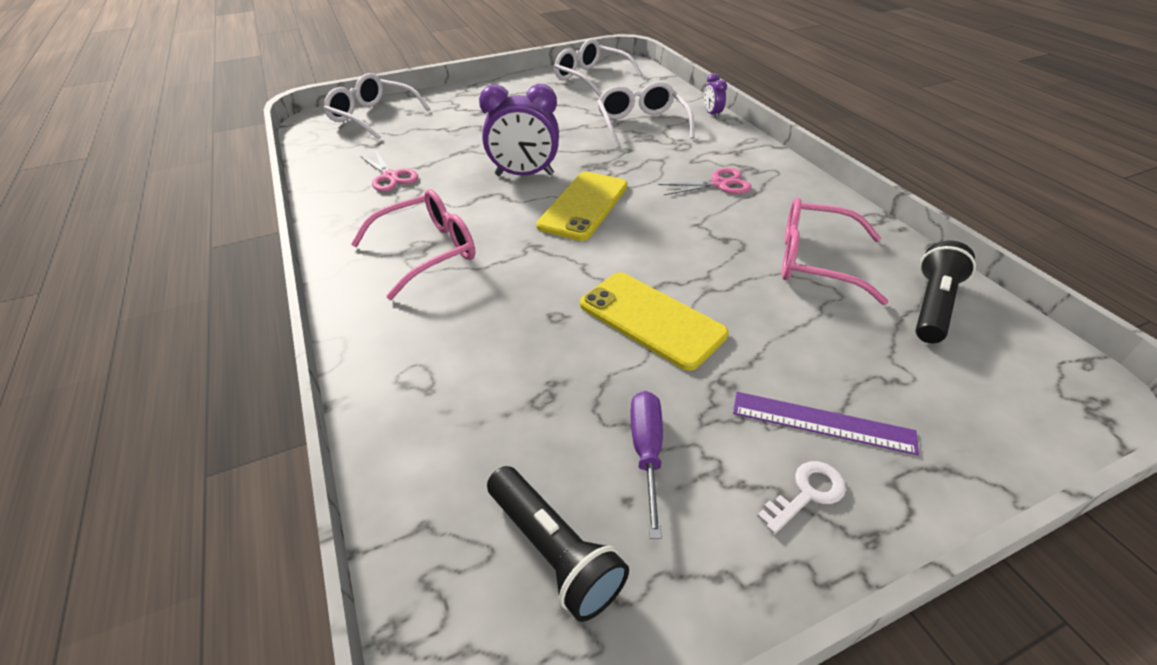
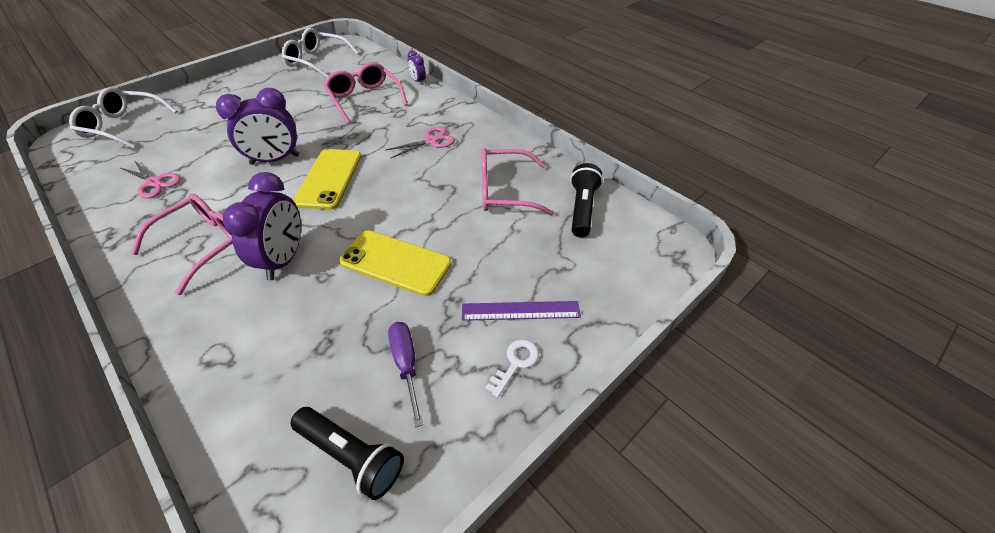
camera: 20 degrees left, 5 degrees up
(514, 286) = (284, 259): none -> purple clock
(641, 124) = (364, 99): white glasses -> pink glasses

